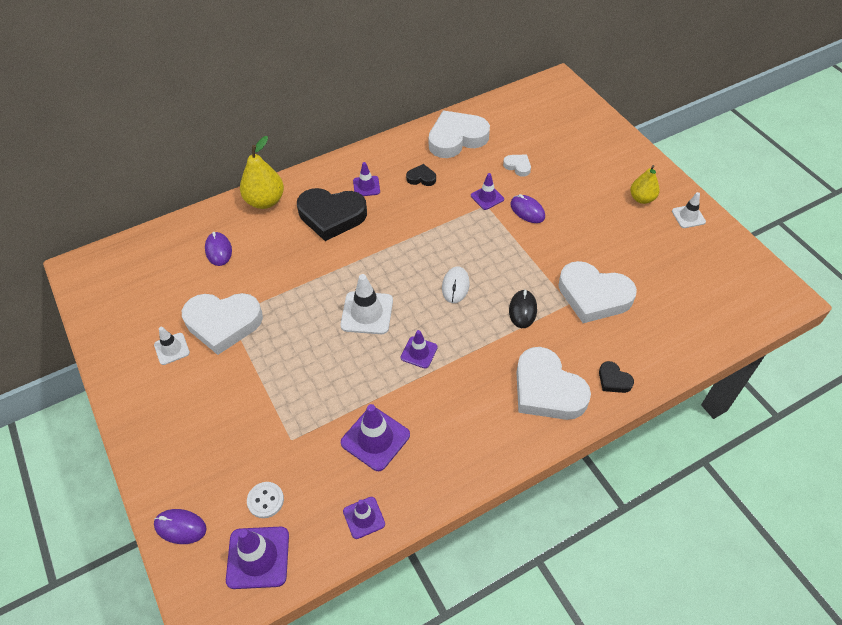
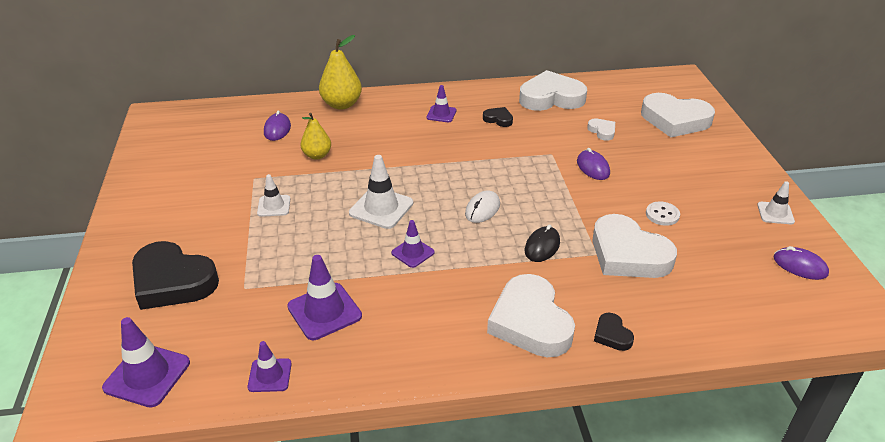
camera: 20 degrees right, 15 degrees down
(172, 349) = (187, 189): white traffic cone -> white traffic cone (274, 206)
(180, 527) = (97, 326): purple mouse -> purple mouse (800, 266)
(223, 323) = (244, 182): white heart -> white heart (675, 120)
(265, 500) = (187, 330): white button -> white button (662, 215)
(331, 216) = (395, 128): black heart -> black heart (172, 281)
(487, 197) = (556, 148): purple traffic cone -> none
(642, 198) = (727, 186): yellow pear -> yellow pear (317, 155)

